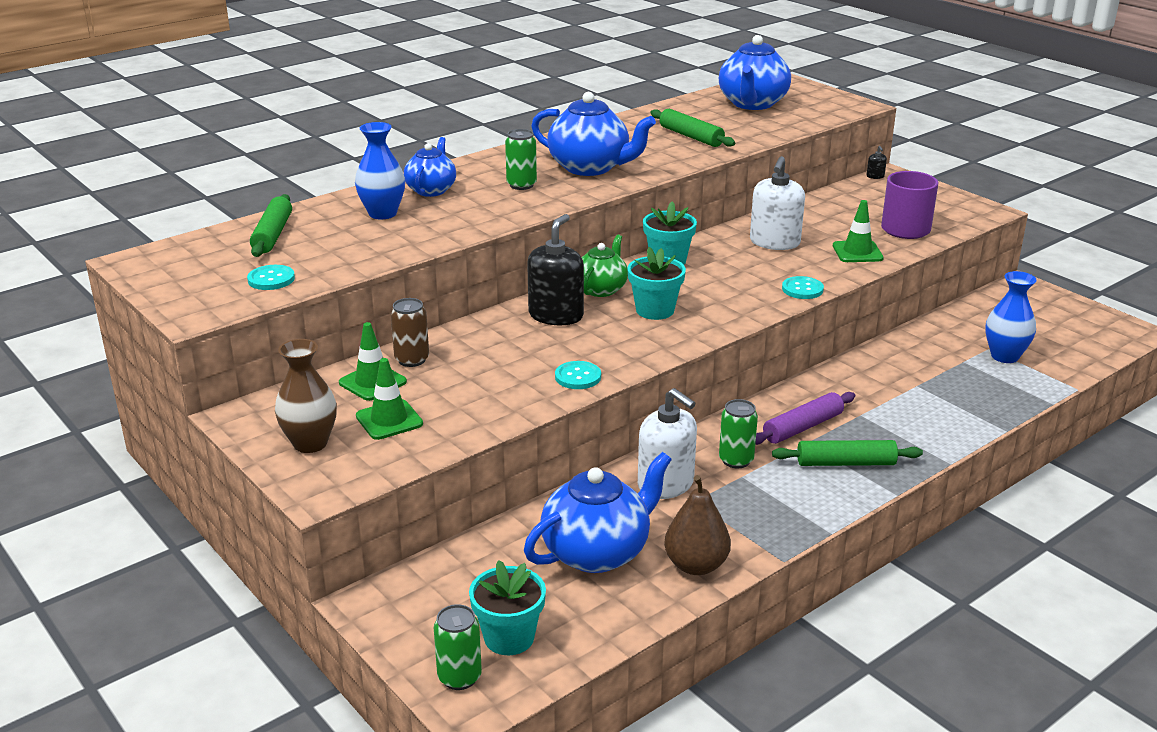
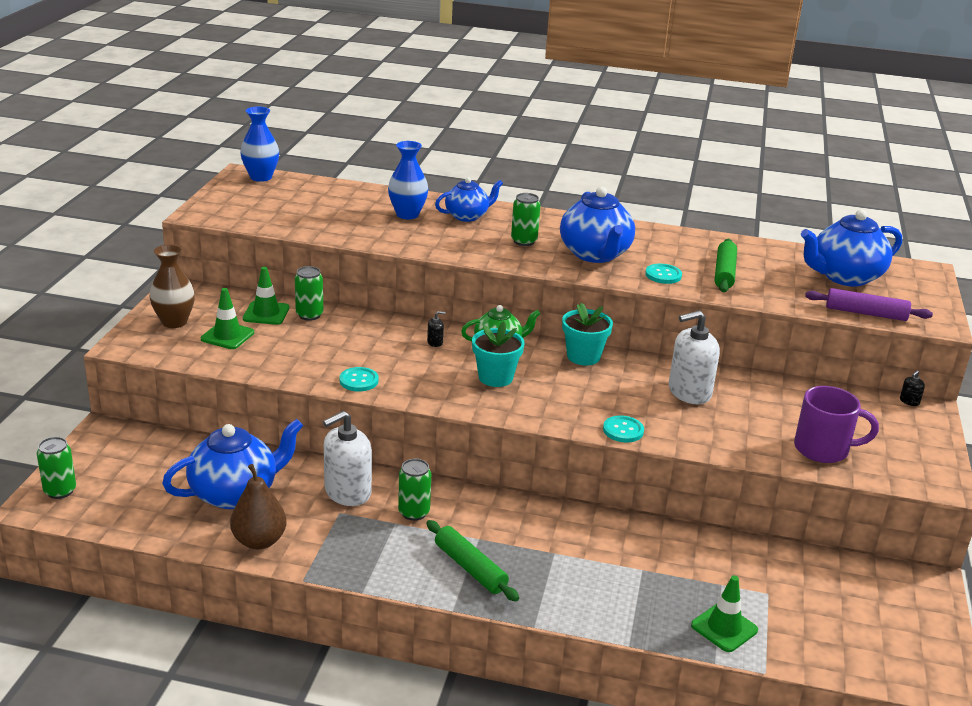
camera: 50 degrees right, 0 degrees up
(271, 279) = (270, 217): turquoise button -> turquoise button (663, 275)
(272, 234) = (330, 195): green rolling pin -> none
(412, 360) = (309, 315): brown can -> green can
(509, 637) = (113, 494): turquoise flower pot -> none
(556, 315) = (435, 342): black soap dispenser -> black soap dispenser, size x0.40
(597, 552) = (235, 493): blue teapot -> blue teapot turned 45 degrees counterclockwise
(666, 484) = (347, 492): white soap dispenser -> white soap dispenser turned 45 degrees clockwise
(802, 427) = (498, 529): purple rolling pin -> purple rolling pin (865, 313)
(857, 252) = (734, 437): green traffic cone -> green traffic cone (724, 628)
(1004, 356) = (765, 607): blue vase -> blue vase (261, 177)

